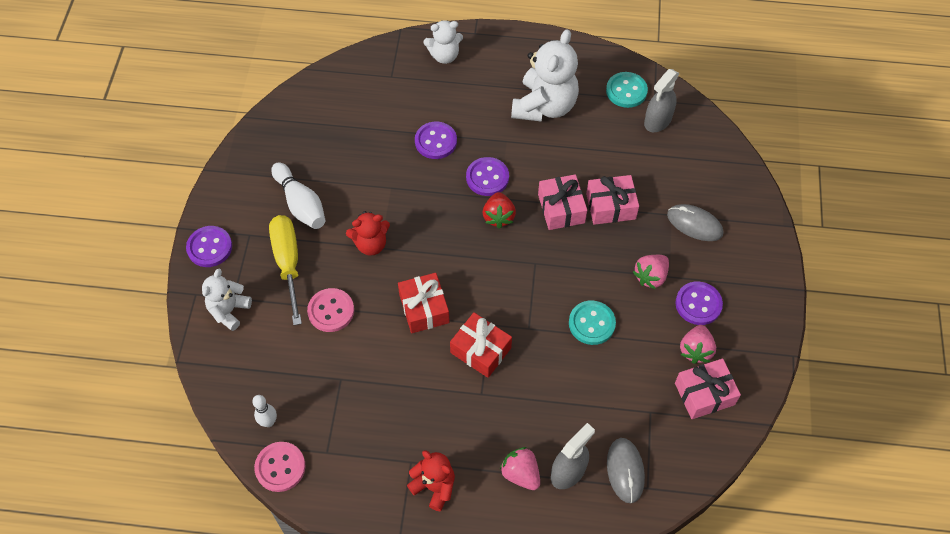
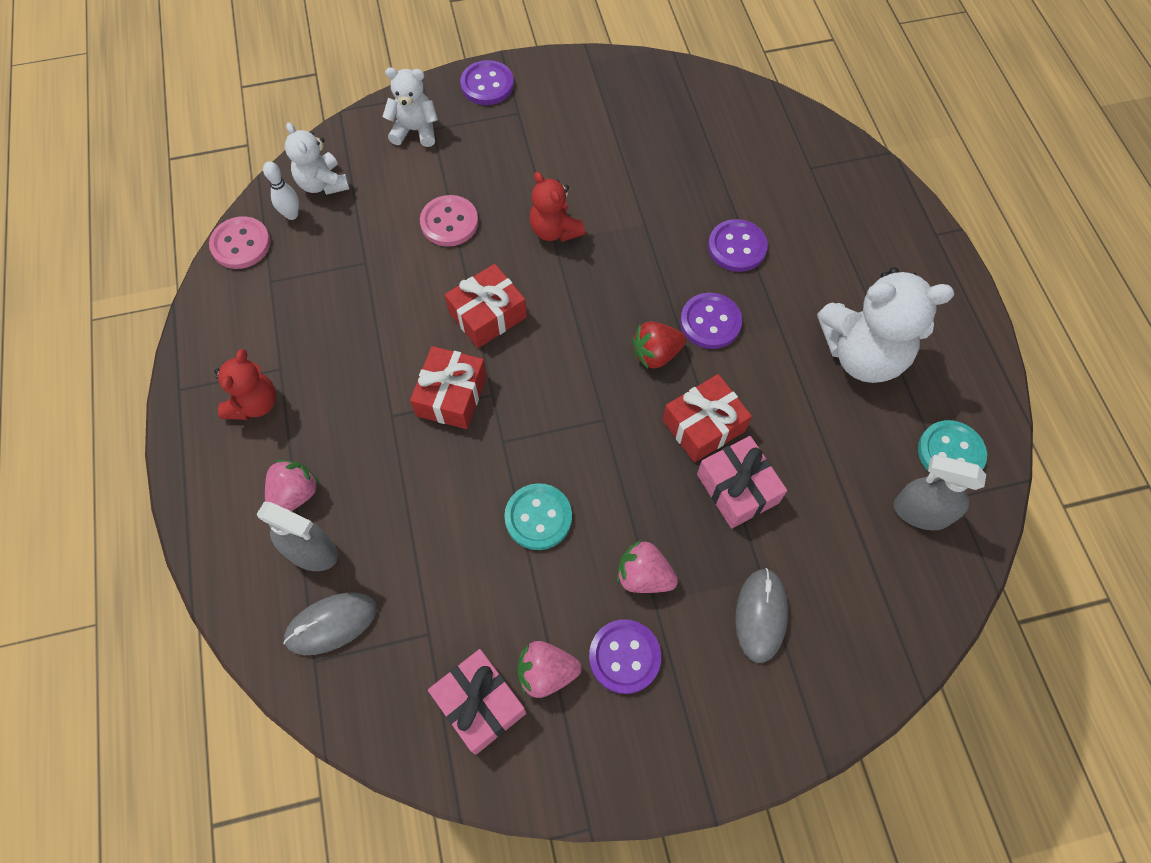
camera: 70 degrees right, 5 degrees up
(288, 263) = (496, 160): yellow screwdriver -> none
(300, 204) = (580, 144): white bowling pin -> none
(444, 56) = (877, 212): white teddy bear -> white teddy bear (323, 183)
(561, 208) = (703, 425): pink gift -> red gift

